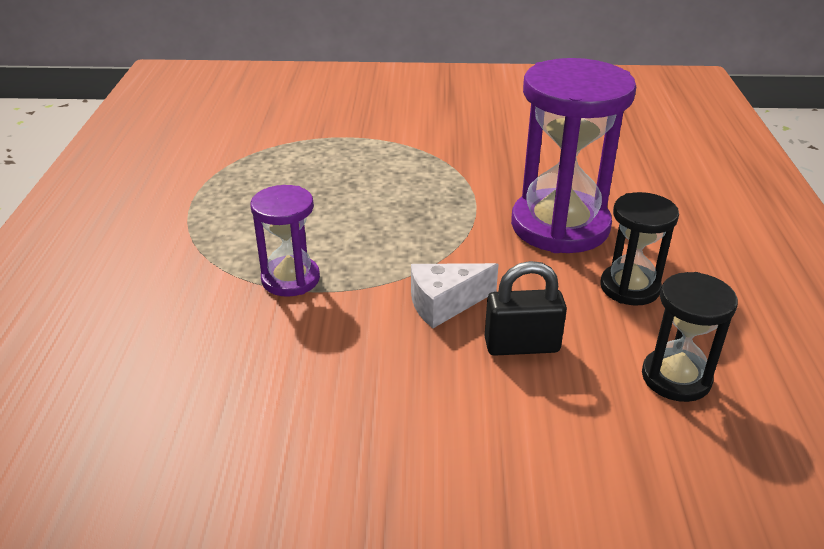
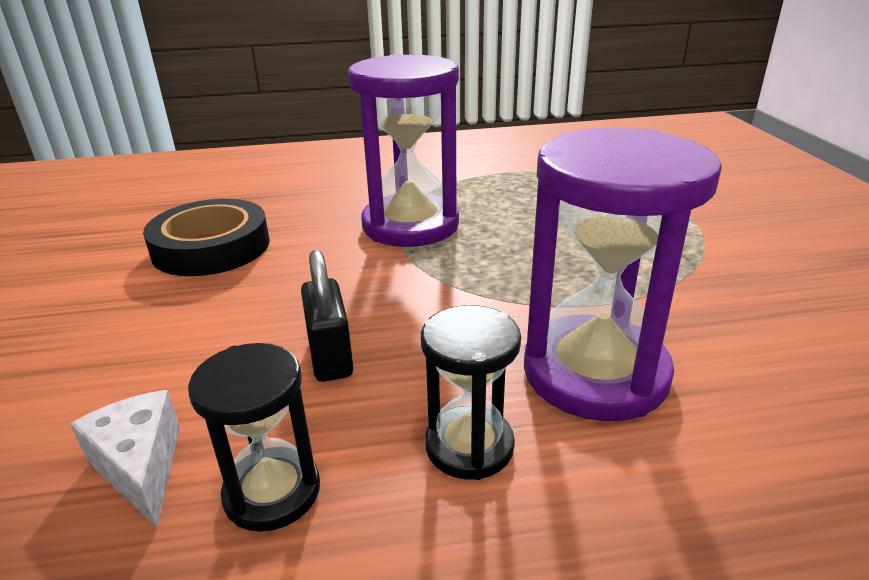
camera: 80 degrees right, 5 degrees down
(260, 444) = (211, 247): none -> black tape
(290, 279) = (410, 225): purple hourglass -> purple hourglass, size x1.85
(444, 304) = (394, 302): white cheese -> white cheese (141, 467)

